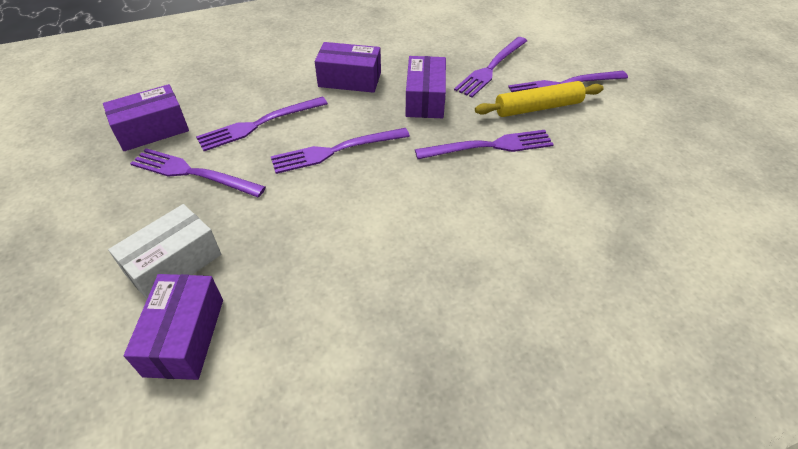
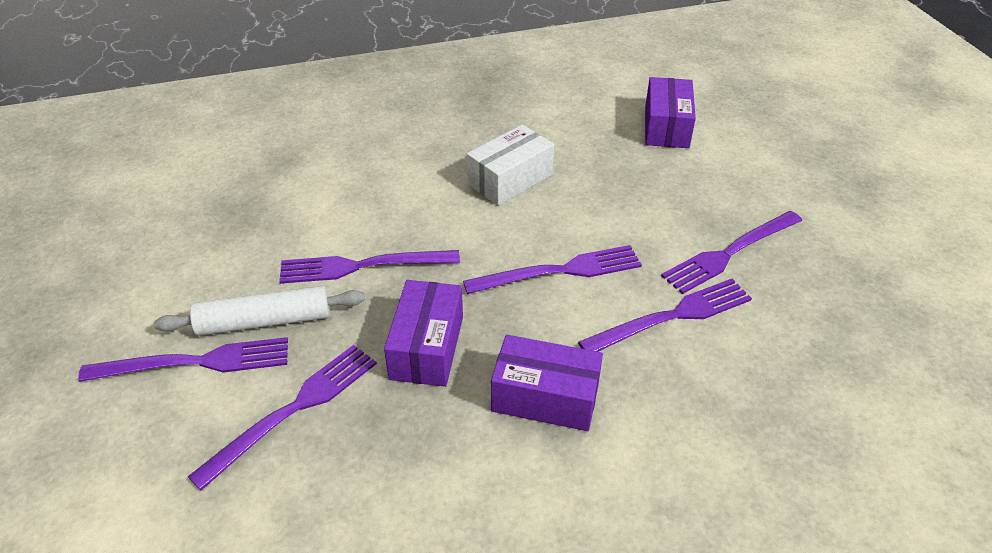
camera: 175 degrees left, 5 degrees down
(152, 130) = (820, 316): purple box -> none
(174, 264) = (701, 170): white box -> white box (510, 179)
(193, 173) = (729, 253): purple fork -> purple fork turned 120 degrees clockwise
(538, 107) = (264, 321): yellow rolling pin -> white rolling pin

